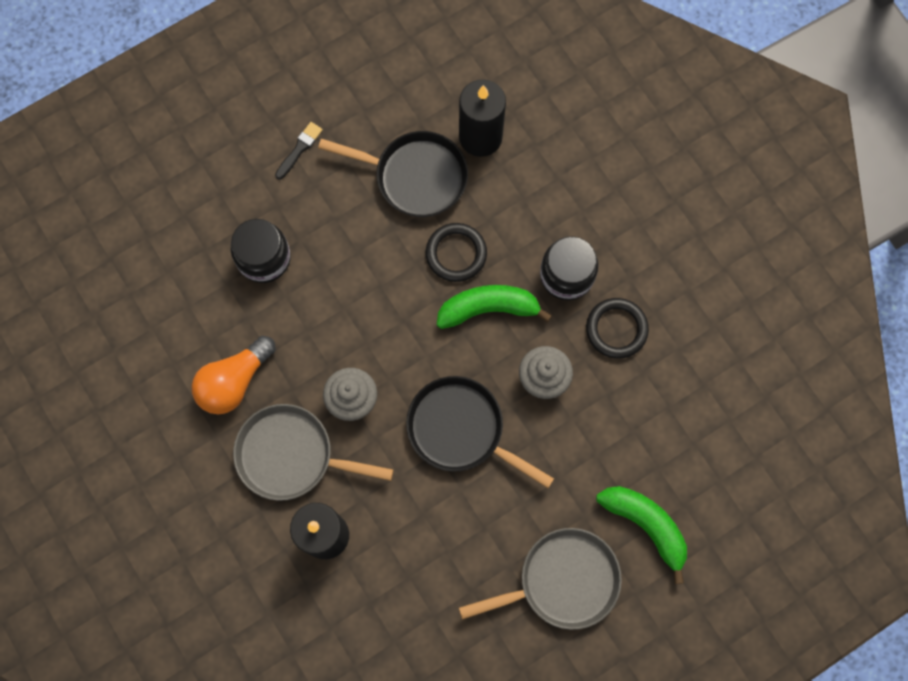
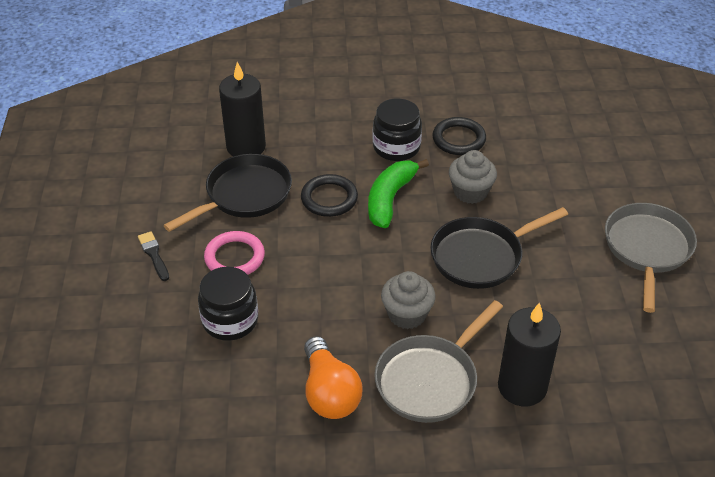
camera: 60 degrees left, 30 degrees down
(335, 217) = (234, 257): none -> pink ring
(646, 525) = (625, 185): green banana -> none

